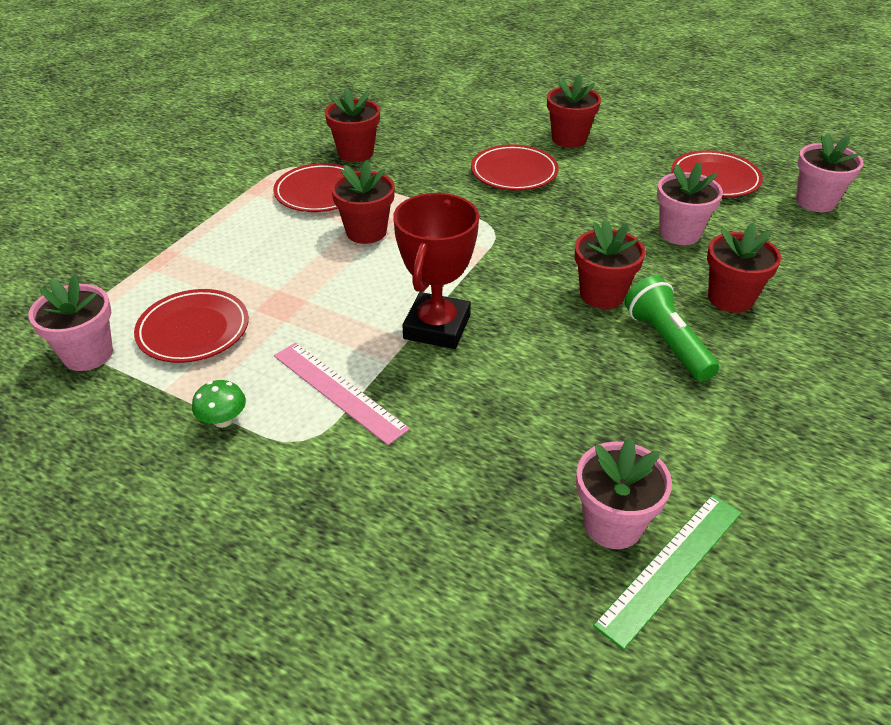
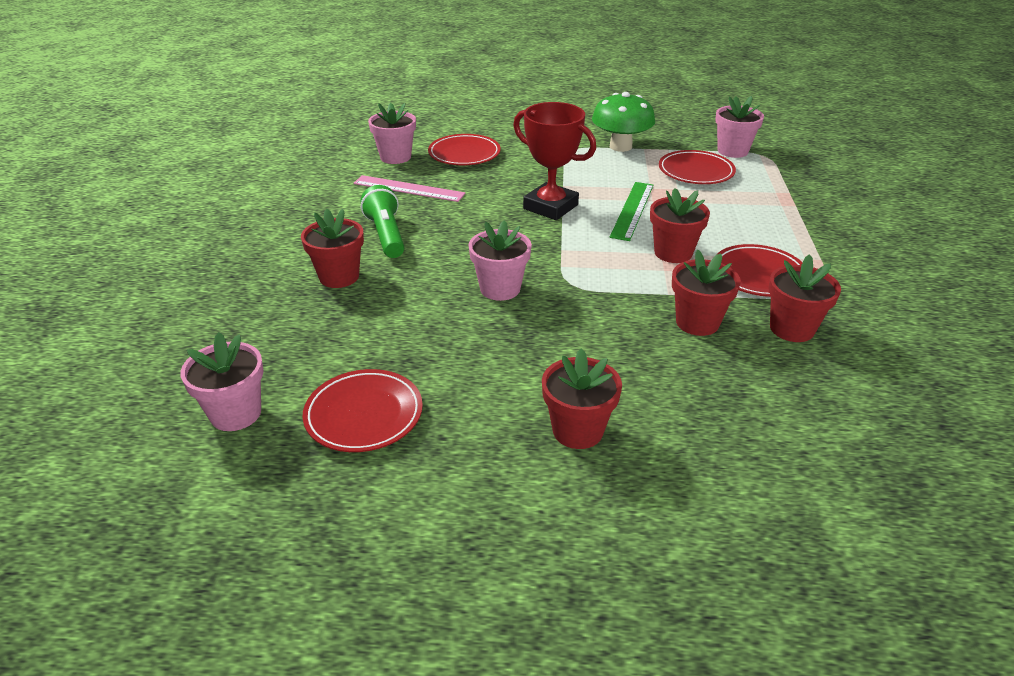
camera: 155 degrees right, 5 degrees down
(223, 420) = (620, 146): green mushroom -> green mushroom, size x2.08
(339, 391) = (576, 168): pink ruler -> pink ruler (408, 189)
(437, 327) = (550, 207): red trophy -> red trophy turned 45 degrees counterclockwise
(514, 172) = (603, 353): red plate -> red plate (464, 154)
(602, 295) = (446, 254): red flower pot -> red flower pot (697, 322)
(666, 342) = (386, 235): green flashlight -> green flashlight turned 150 degrees counterclockwise
(670, 566) = (364, 152): green ruler -> green ruler (632, 210)
(679, 233) = (394, 326): pink flower pot -> pink flower pot (500, 289)

